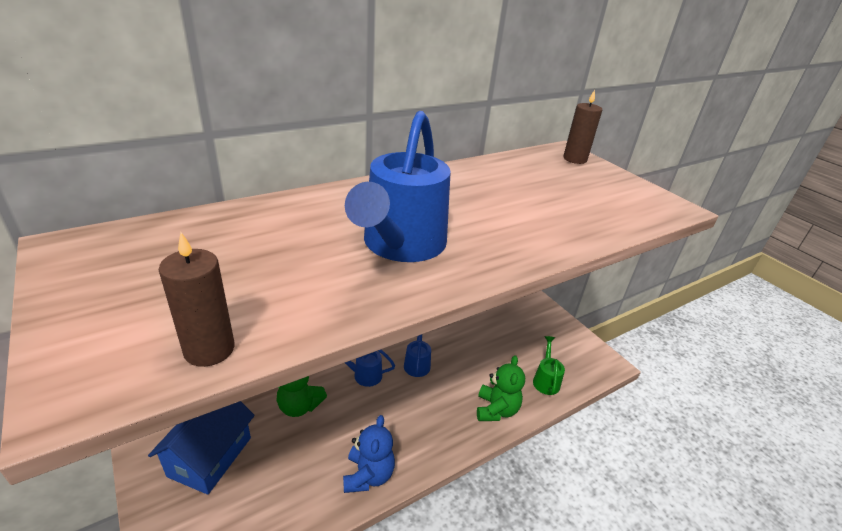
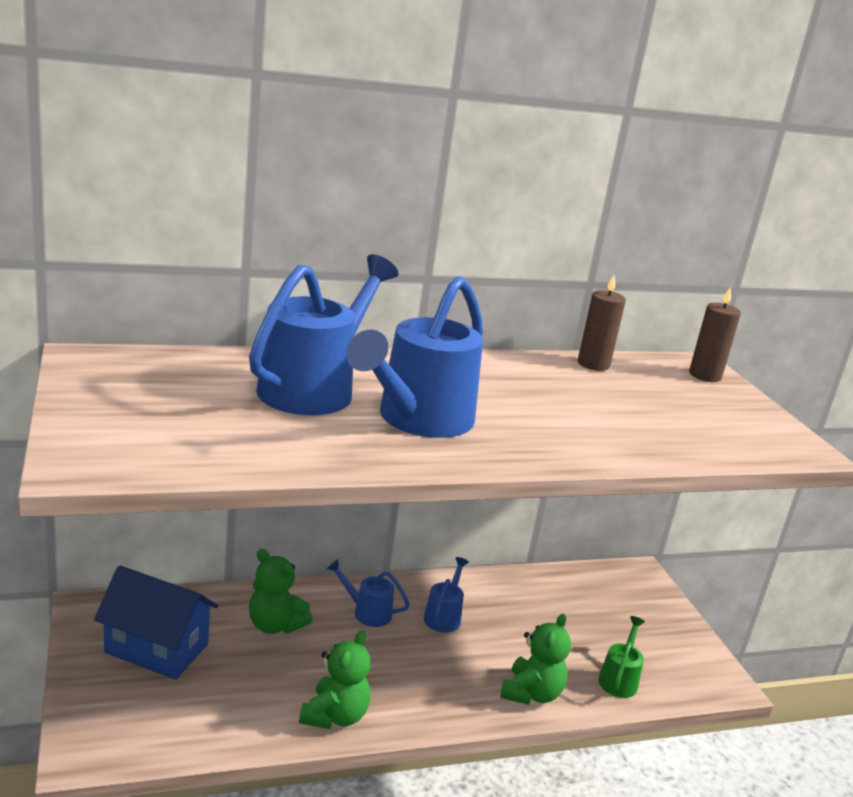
camera: 15 degrees right, 10 degrees down
(209, 349) = (194, 461): brown candle -> brown candle (593, 364)
(210, 456) = (156, 648): blue house -> blue house turned 75 degrees clockwise
(300, 232) = (315, 388): none -> blue watering can
(368, 475) = (335, 716): blue teddy bear -> green teddy bear

